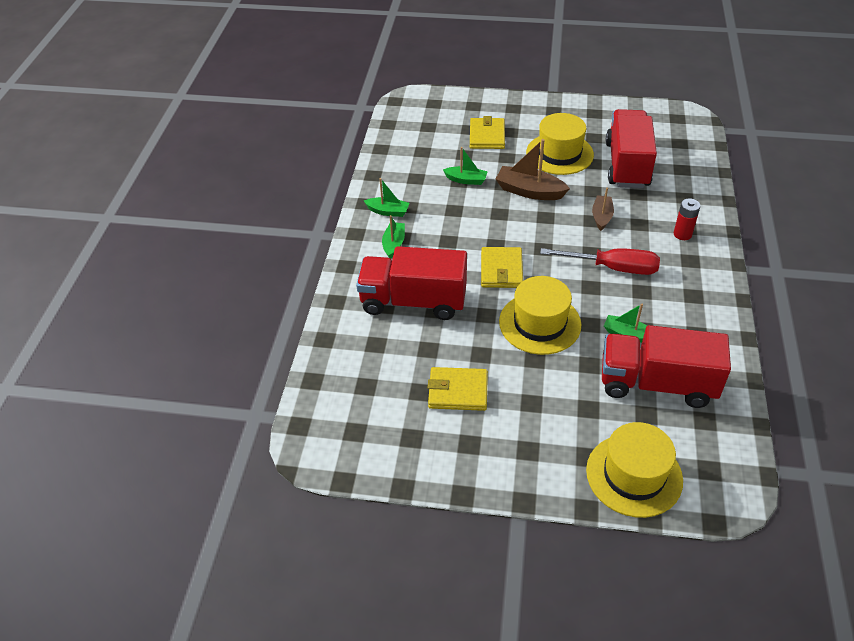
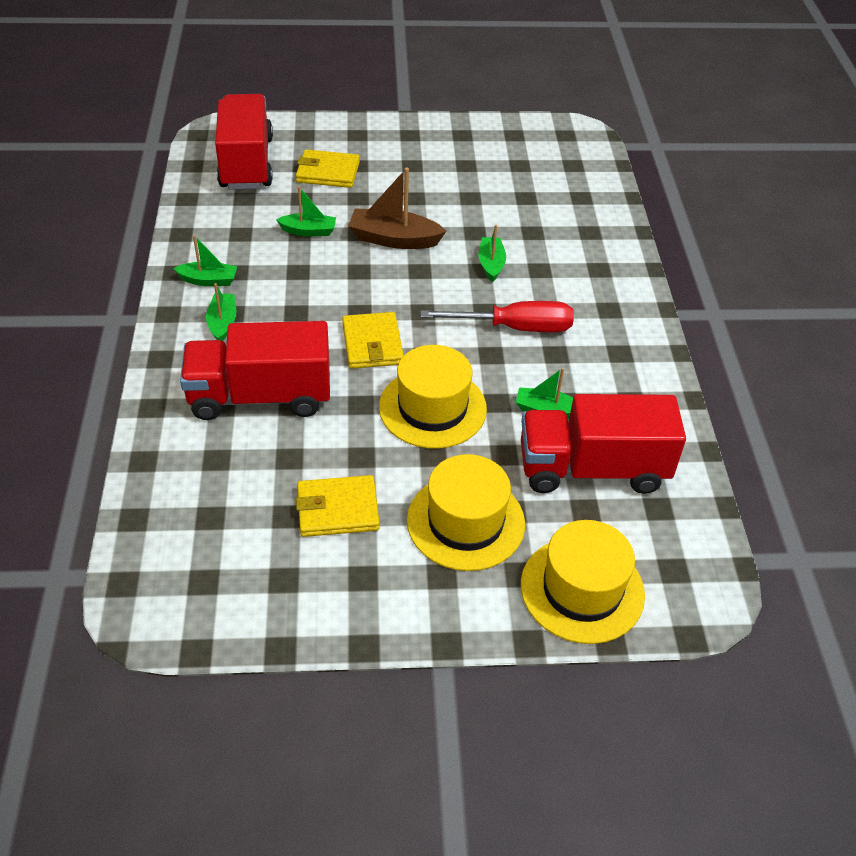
camera: 15 degrees left, 0 degrees up
(487, 136) = (328, 172): yellow wallet -> yellow wallet turned 75 degrees counterclockwise
(559, 154) = (425, 189): yellow hat -> yellow hat (465, 522)
(601, 217) = (491, 264): brown boat -> green boat
(627, 165) = (513, 196): red truck -> red truck (246, 163)
(682, 234) = (594, 278): red battery -> none

